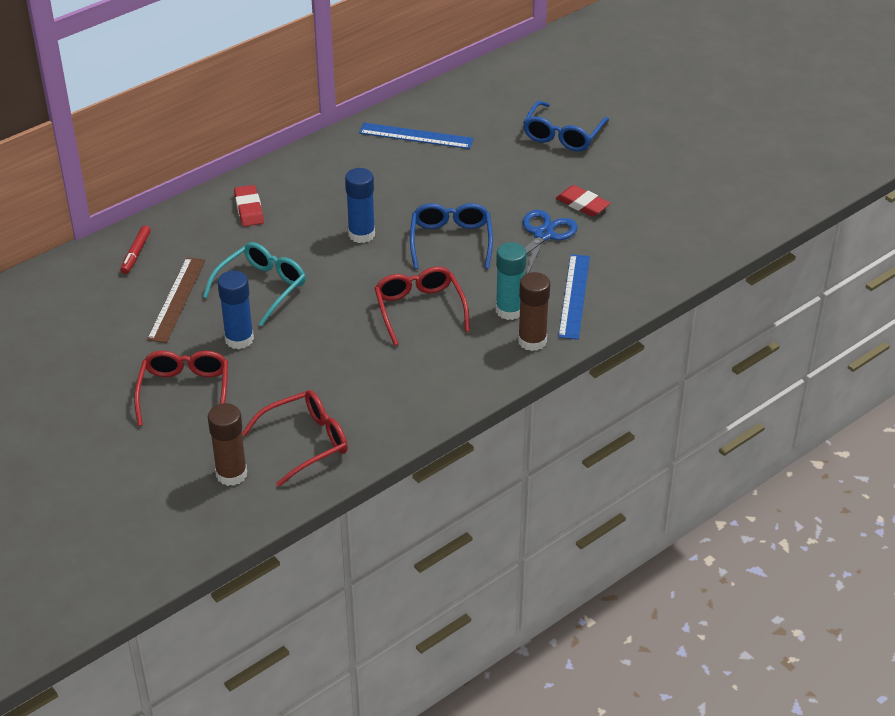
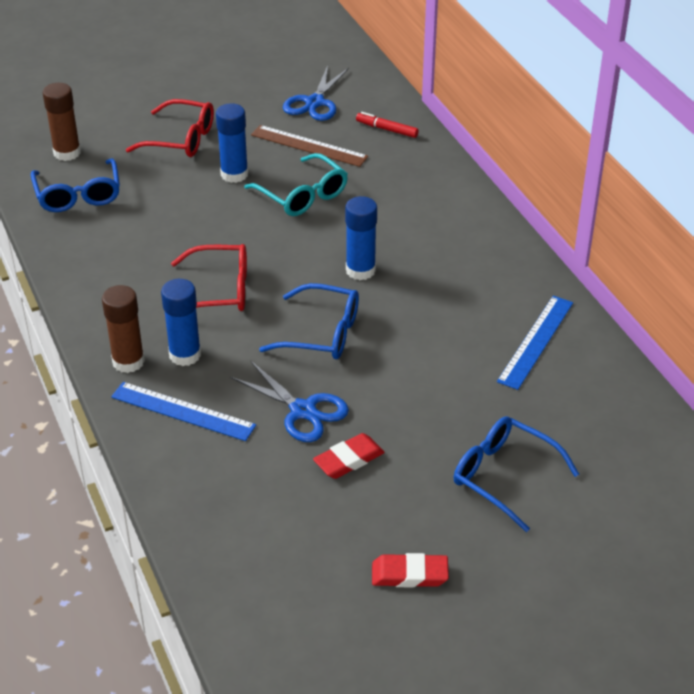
camera: 105 degrees right, 0 degrees up
(94, 310) = (315, 102): none -> blue scissors
(249, 209) = (433, 201): red eraser -> red eraser (409, 574)
(305, 442) = (78, 195): red glasses -> blue glasses
(509, 310) = (185, 355): turquoise glue stick -> blue glue stick

